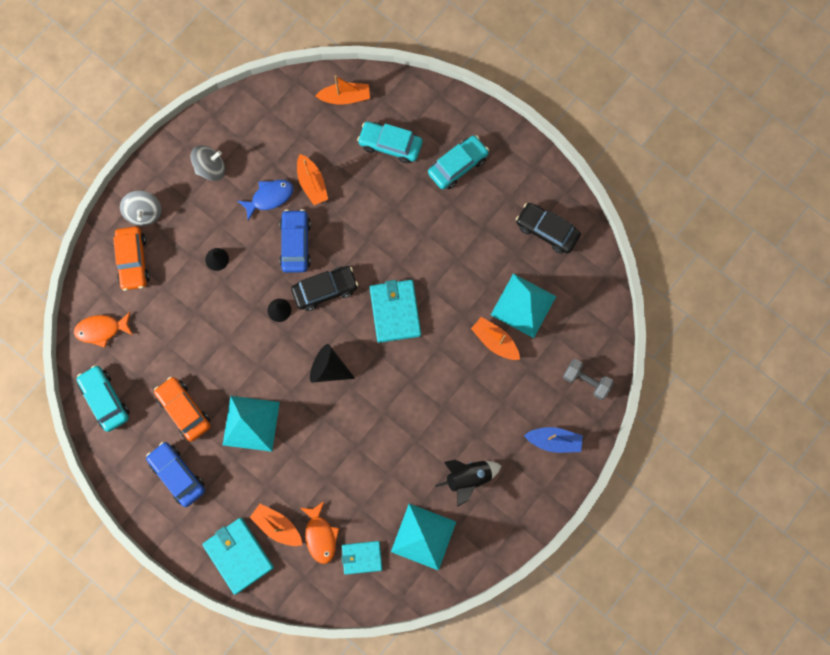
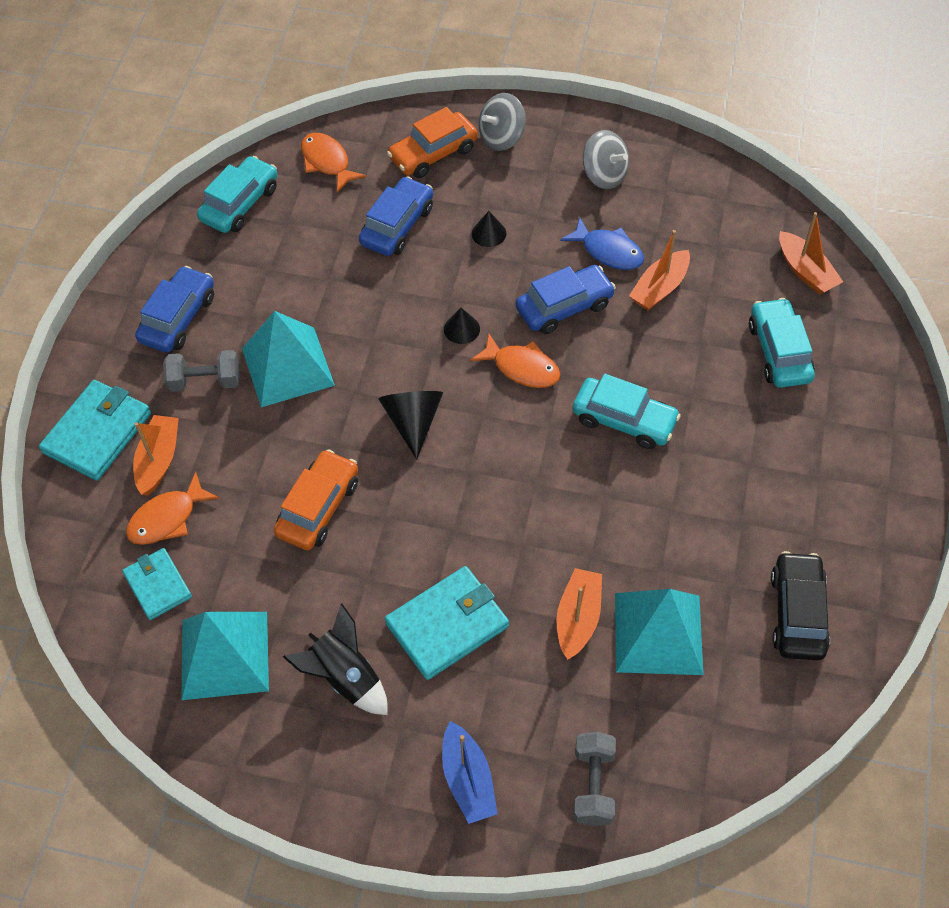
camera: 65 degrees right, 20 degrees down
(179, 310) = (397, 225): none -> blue car
(184, 410) = (268, 287): orange car -> orange car (318, 507)
(235, 476) = (205, 381): none -> grey dumbbell
(325, 289) = (522, 368): black car -> orange fish
(395, 311) = (543, 465): turquoise wallet -> turquoise wallet (447, 625)
(457, 165) = (811, 447): turquoise car -> turquoise car (624, 420)

